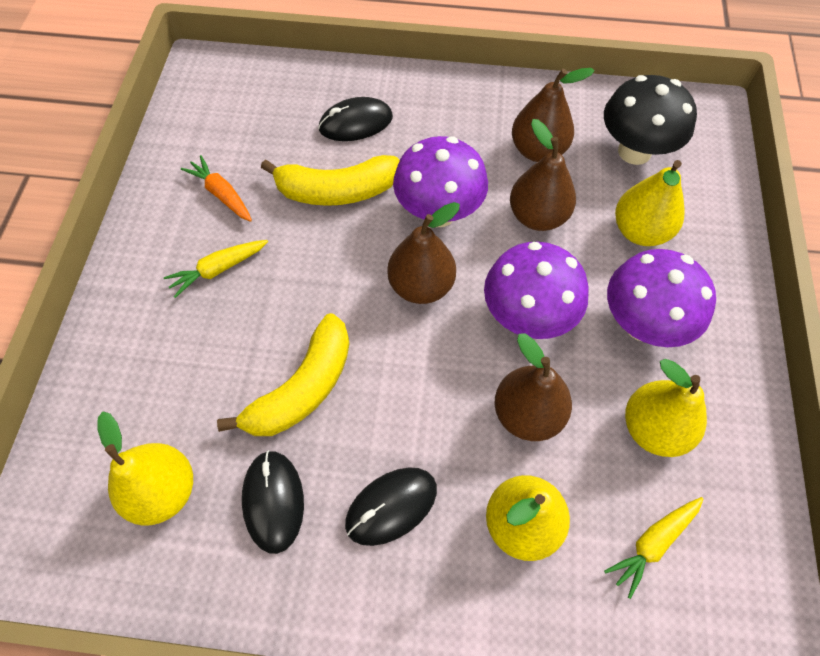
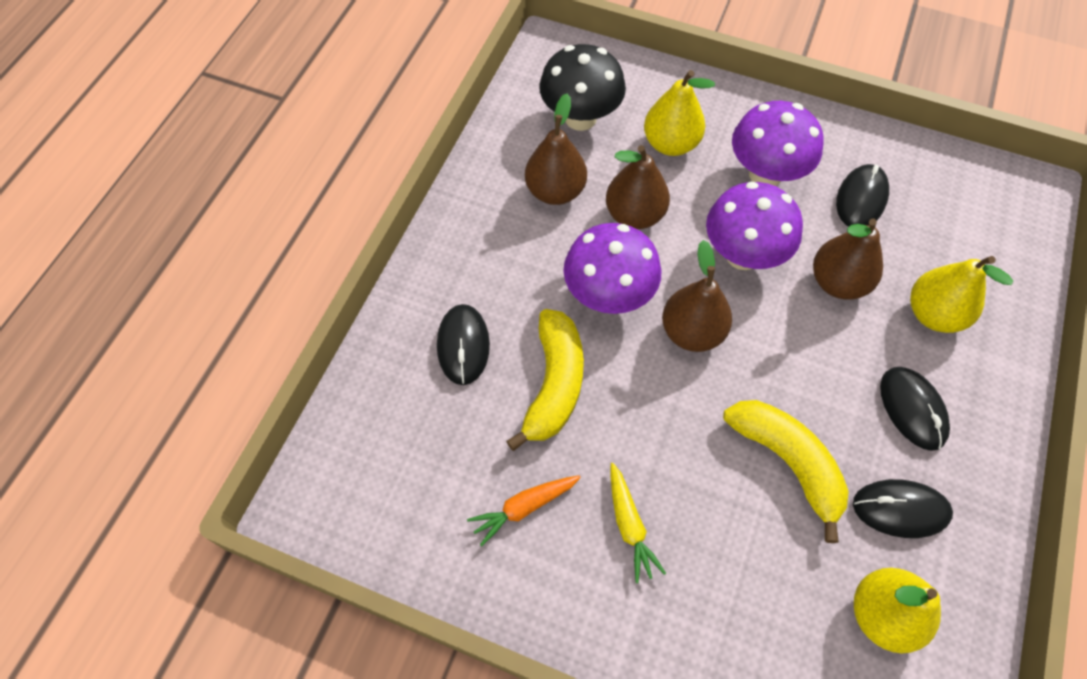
camera: 75 degrees left, 0 degrees up
(653, 428) = (861, 199): yellow pear -> black mouse
(653, 543) = (954, 231): yellow carrot -> none

